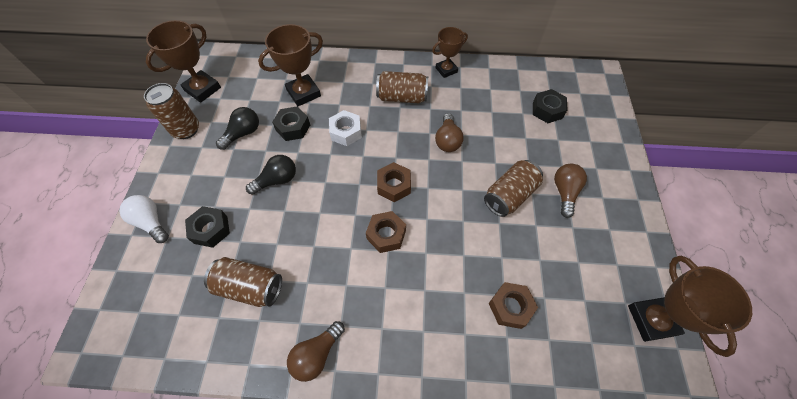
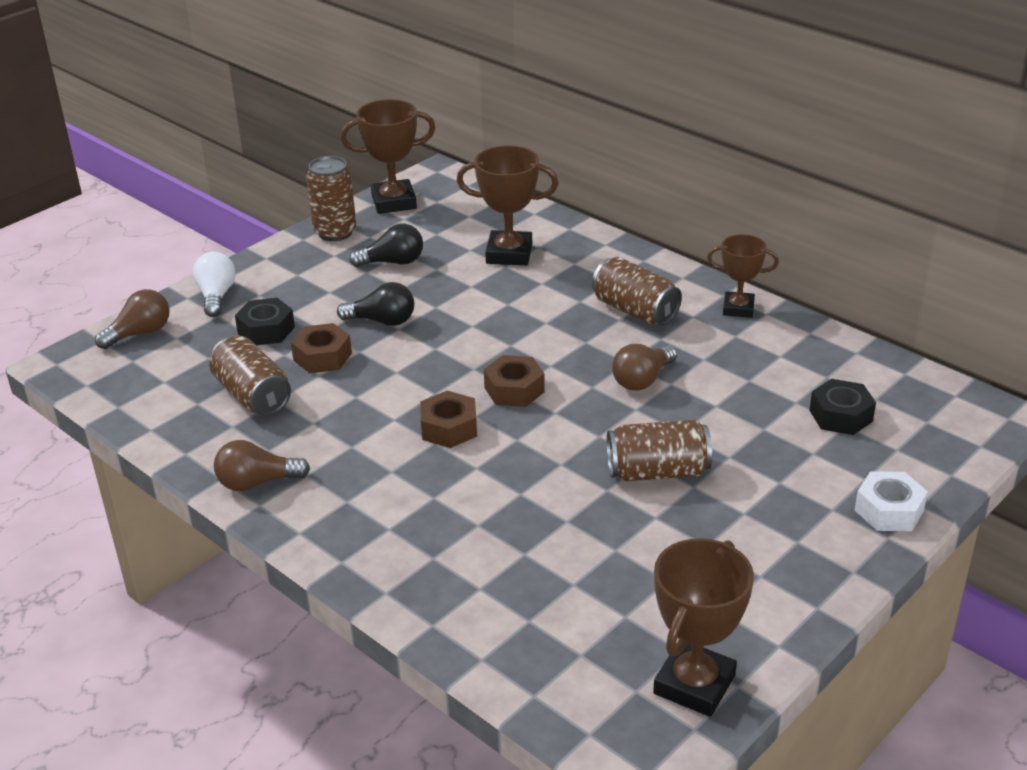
camera: 40 degrees right, 25 degrees down
(293, 127) = (456, 281): black nut -> none
(346, 132) = (516, 313): white nut -> white nut (889, 510)
(510, 307) = (518, 567): brown nut -> brown nut (322, 357)
(564, 192) = (744, 508): brown light bulb -> brown light bulb (140, 333)

